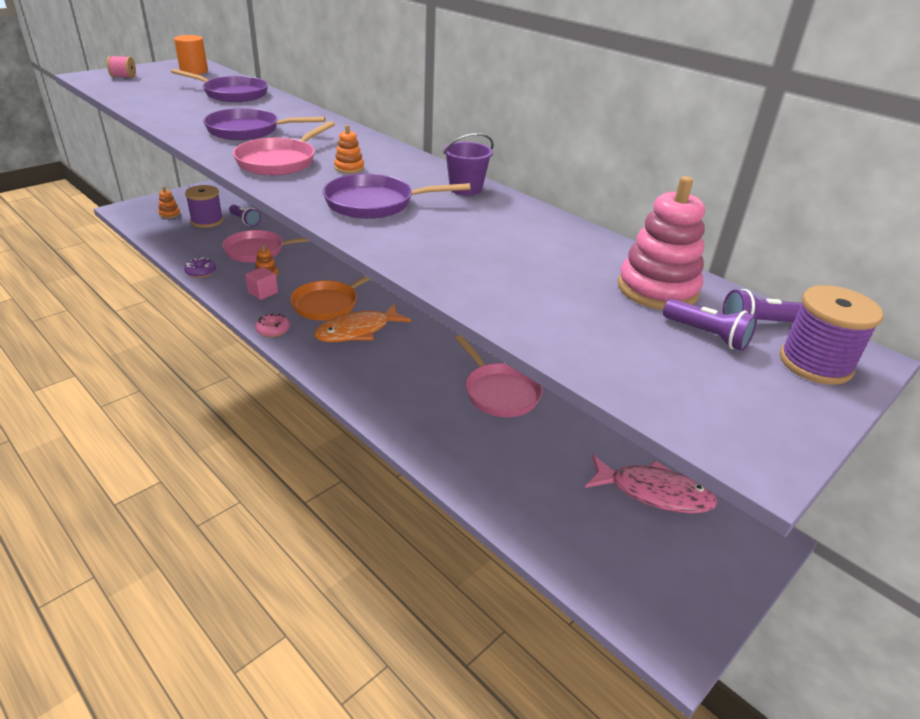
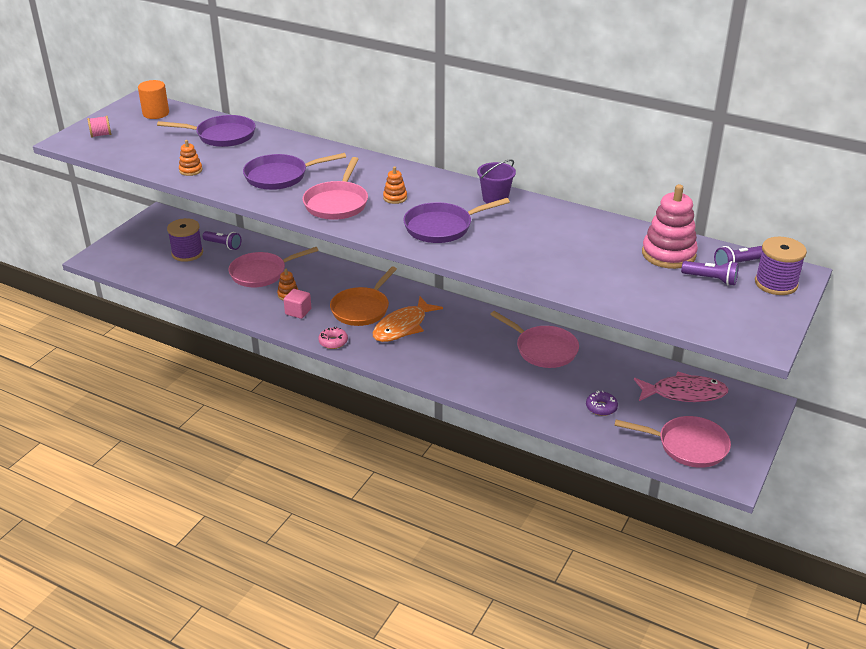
camera: 15 degrees left, 0 degrees up
(169, 214) = (144, 254): orange stacking toy -> orange stacking toy (190, 170)
(201, 272) = (227, 305): purple donut -> purple donut (601, 407)
(627, 572) = (687, 446): none -> pink pan

